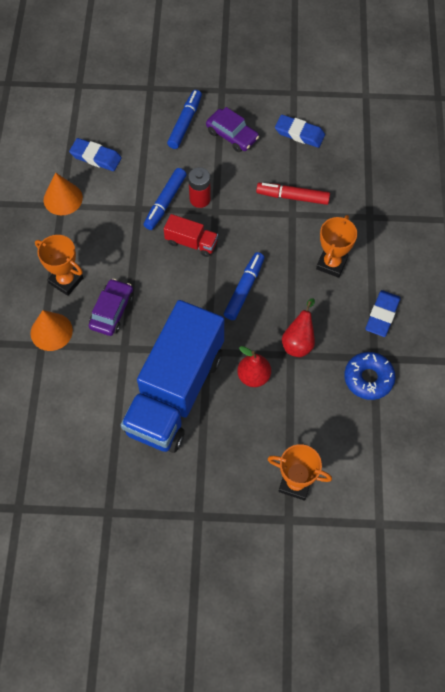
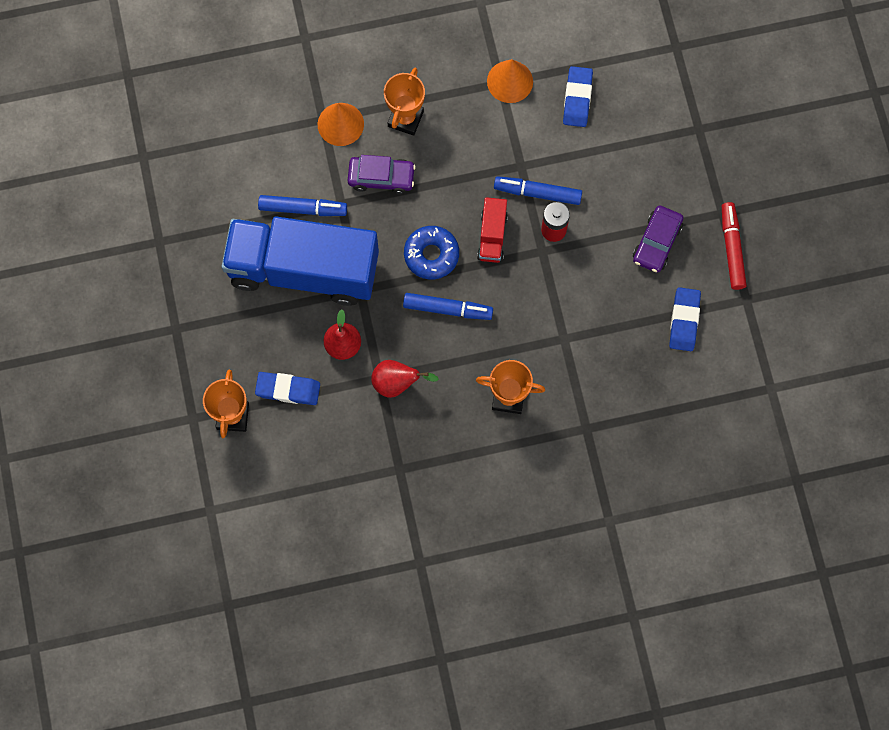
camera: 75 degrees right, 10 degrees up
(185, 123) = (657, 183): blue marker -> blue marker (302, 208)
(293, 197) = (588, 334): red marker -> red marker (732, 249)
(368, 378) = (372, 467): blue donut -> blue donut (431, 255)
(382, 315) = (456, 468): blue eraser -> blue eraser (288, 390)

